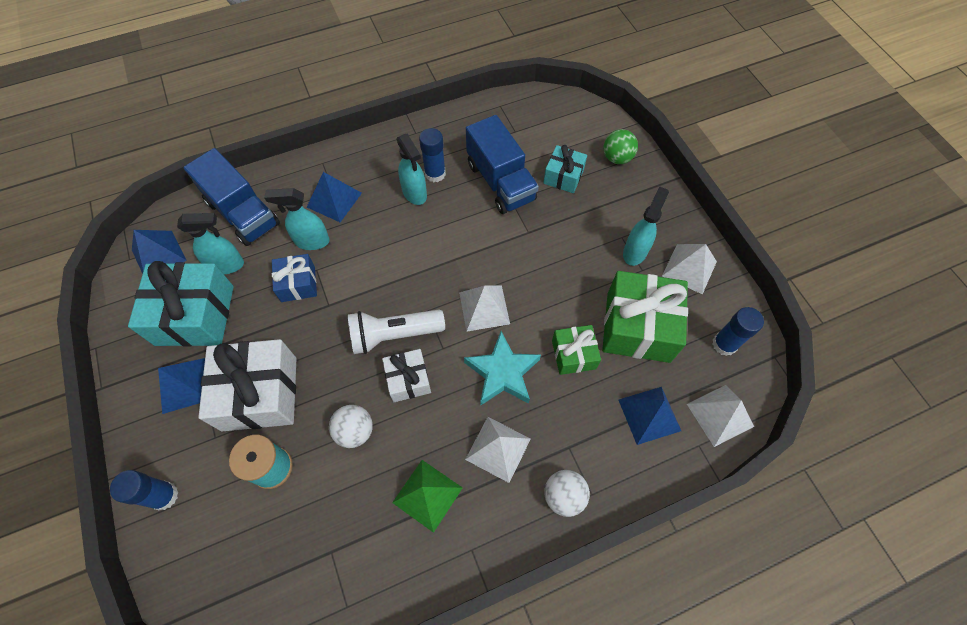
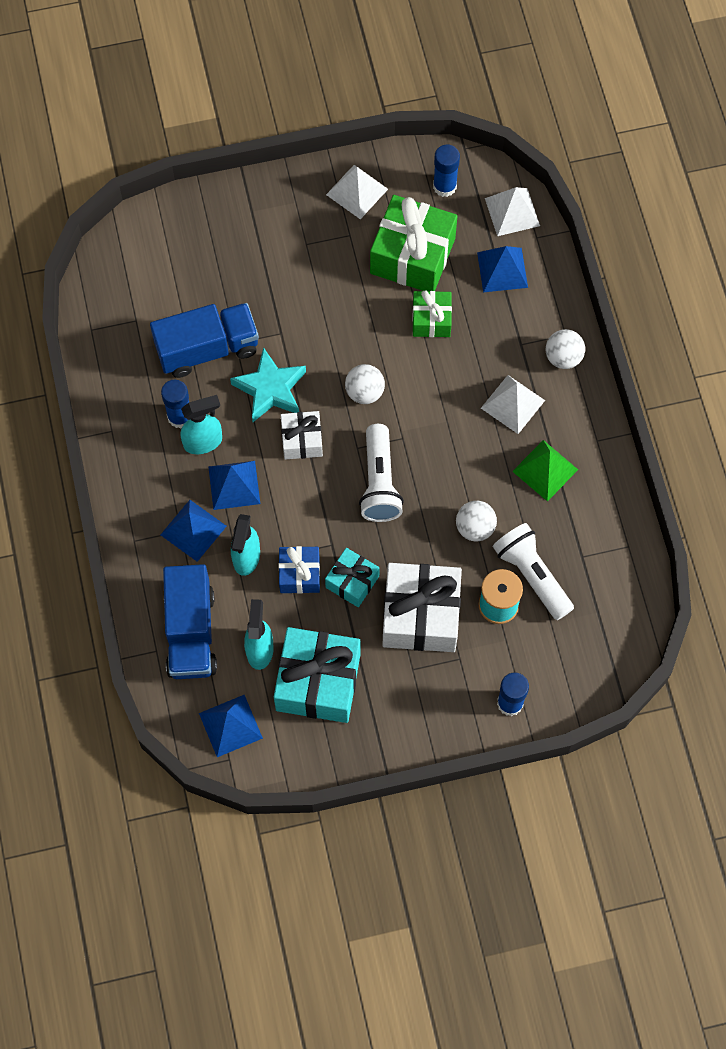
camera: 80 degrees left, 5 degrees up
(184, 385) = (399, 690): blue pyramid -> blue pyramid (234, 485)
(243, 213) = (191, 632): blue truck -> blue truck turned 120 degrees clockwise
(306, 498) = (532, 575): none -> white flashlight
(408, 380) = (431, 474): white gift -> white gift (302, 440)
(484, 308) = (364, 392): white pyramid -> white ball
(502, 373) = (439, 387): turquoise star -> turquoise star (270, 389)
(563, 176) = (214, 283): turquoise gift -> turquoise gift (352, 582)
(617, 158) = (201, 222): green ball -> none
(635, 251) = (327, 236): turquoise spray bottle -> none

